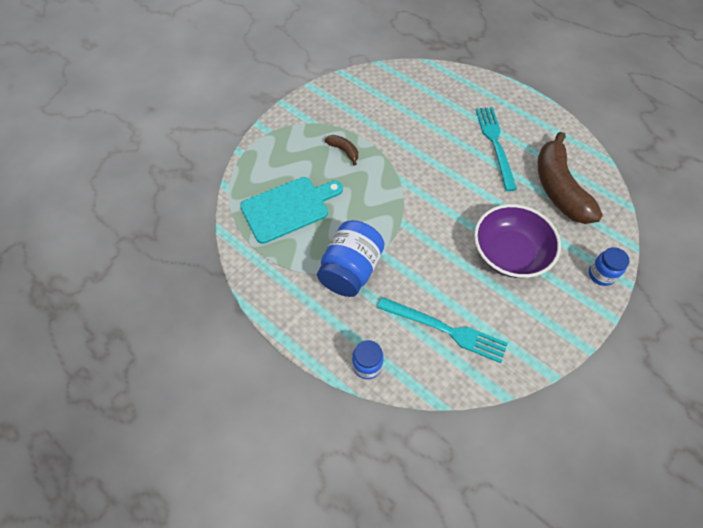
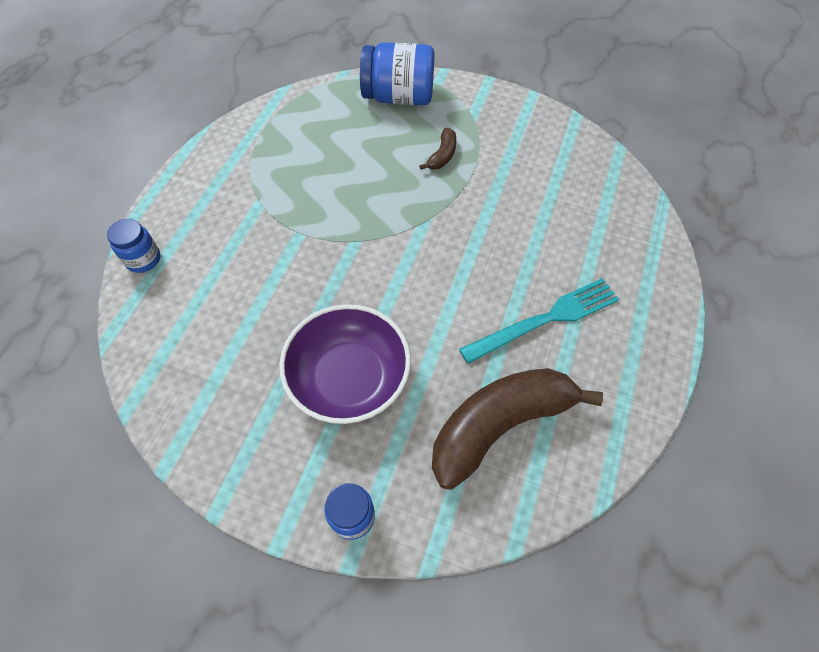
camera: 70 degrees right, 0 degrees up
(288, 208) = (333, 132): turquoise cutting board -> none
(350, 270) = (266, 210): blue jar -> blue jar (398, 97)
(446, 330) = (206, 326): turquoise fork -> none

